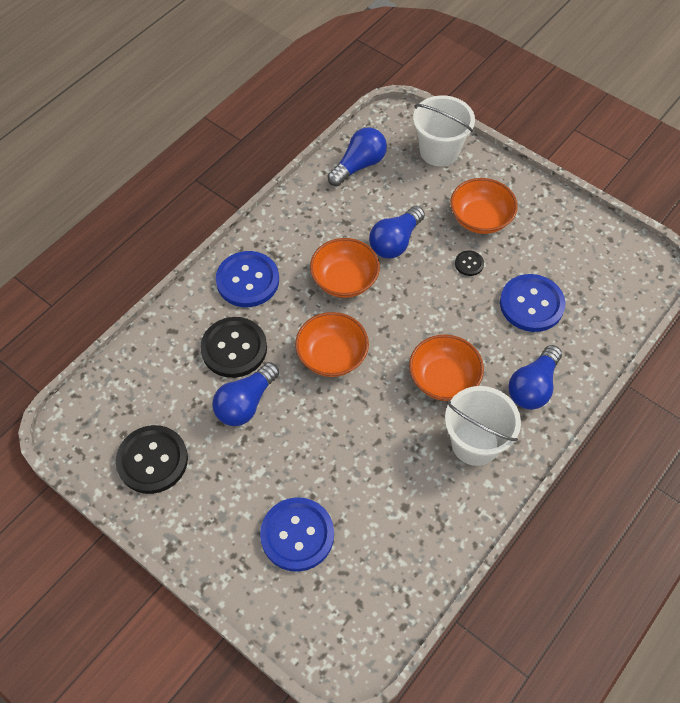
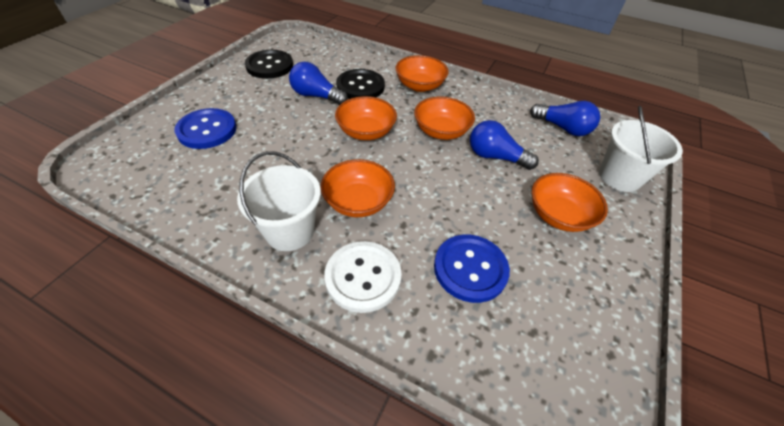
camera: 75 degrees right, 10 degrees down
(247, 280) = (420, 86): blue button -> orange bowl
(469, 264) = (497, 210): black button -> none
(533, 387) = (363, 277): blue light bulb -> white button

